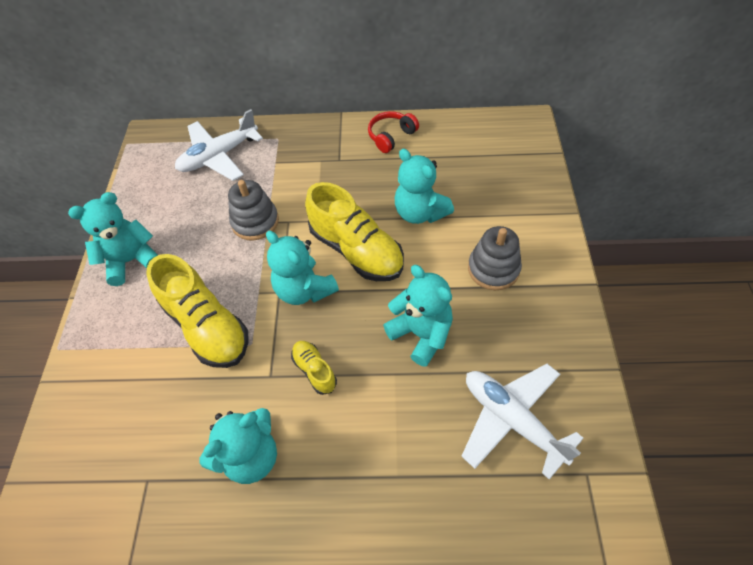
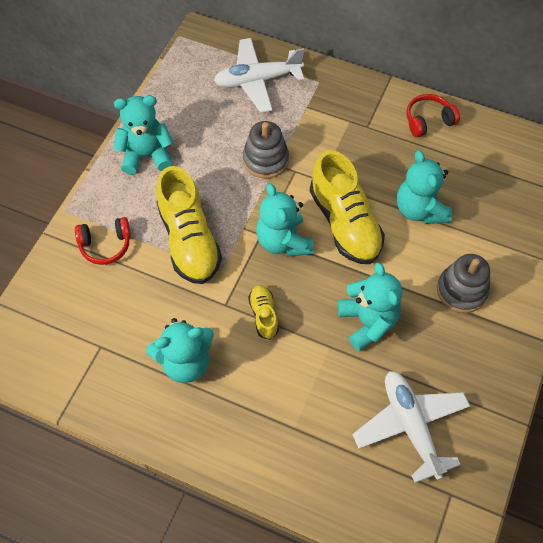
camera: 20 degrees right, 5 degrees up
(116, 367) = (106, 245): none -> red headphones

